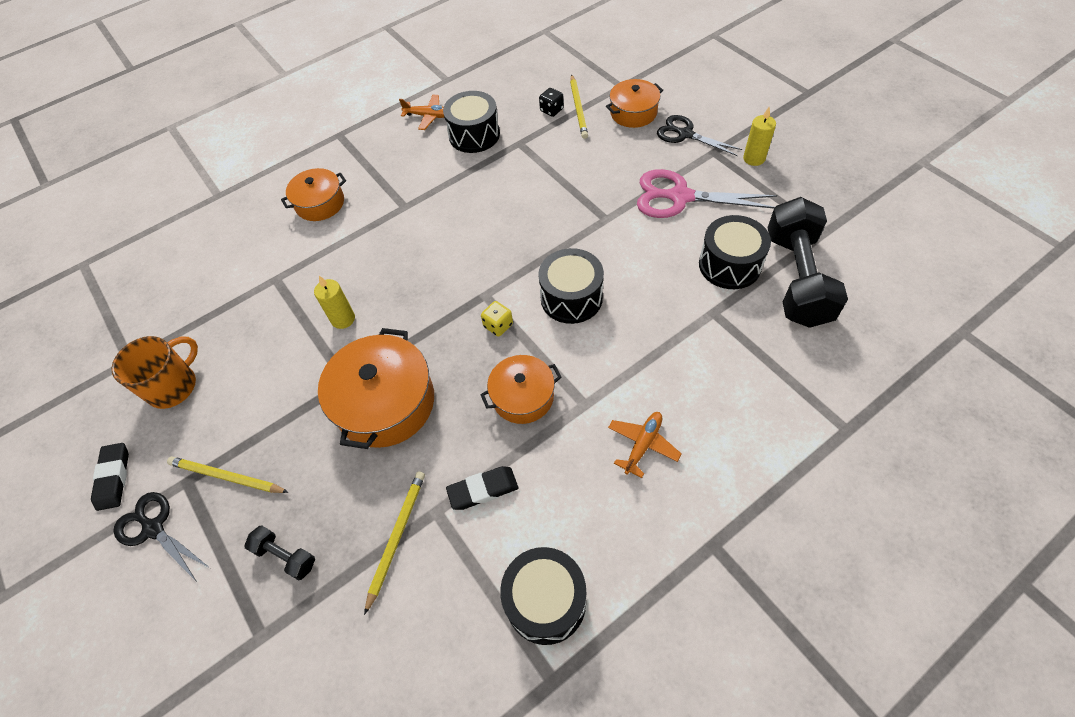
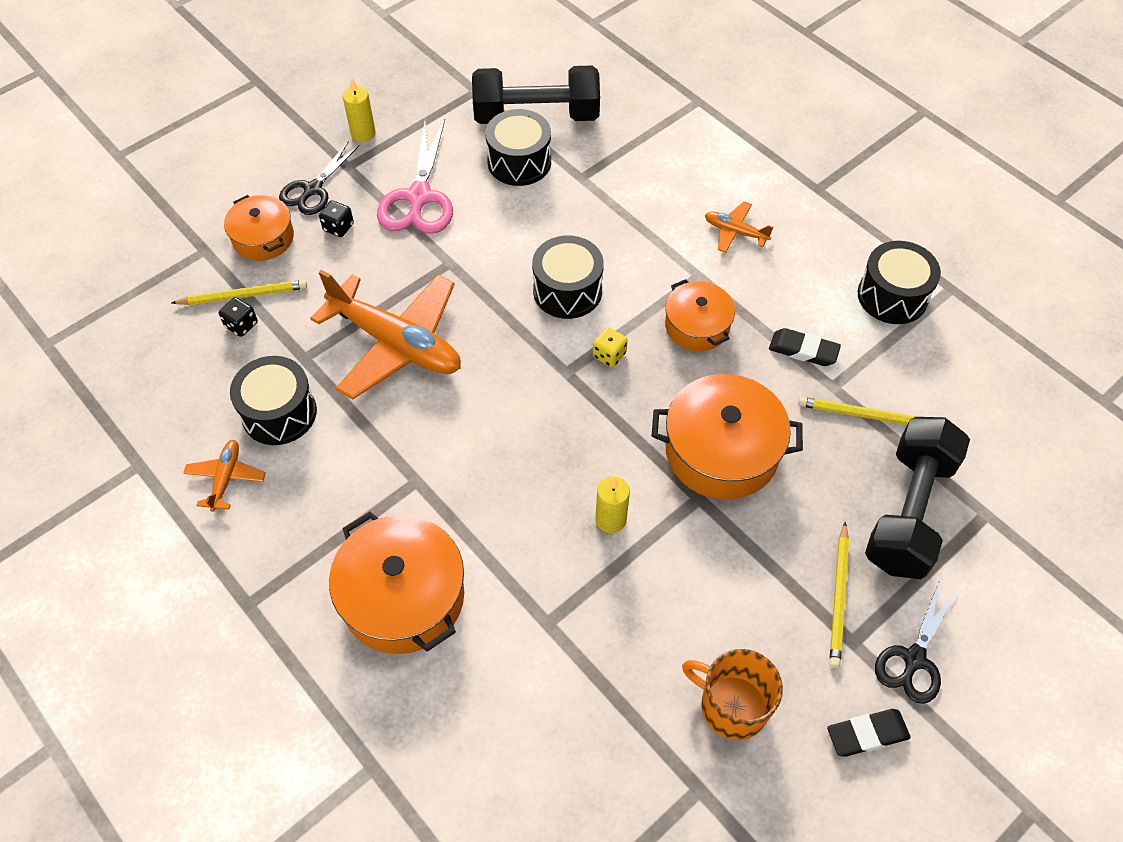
camera: 100 degrees left, 0 degrees up
(285, 556) = (908, 511): black dumbbell -> black dumbbell, size x2.28
(320, 203) = (403, 596): orange pot -> orange pot, size x1.63
(483, 490) = (803, 350): black eraser -> black eraser turned 45 degrees counterclockwise
(526, 190) = (396, 343): none -> orange plane
(644, 151) = (338, 227): none -> black dice

